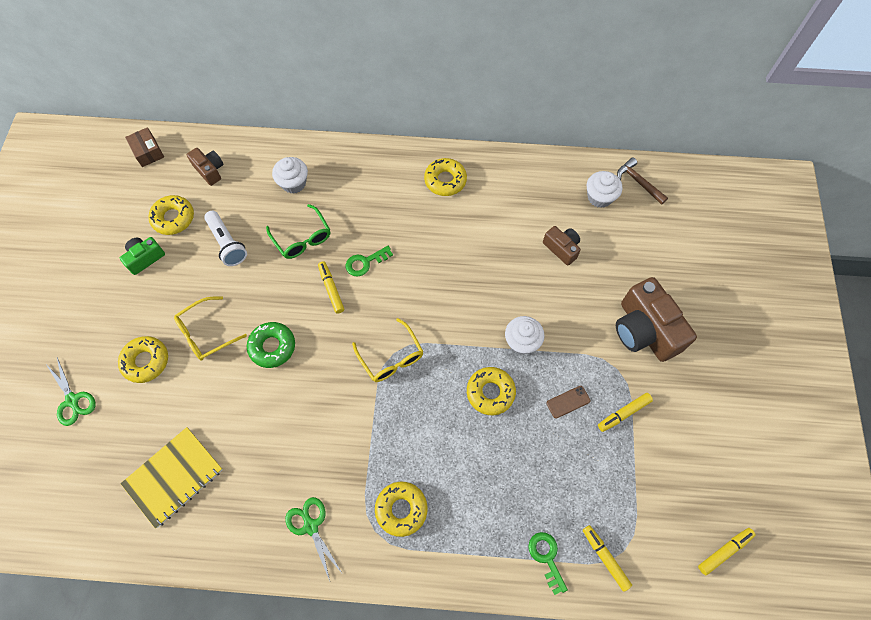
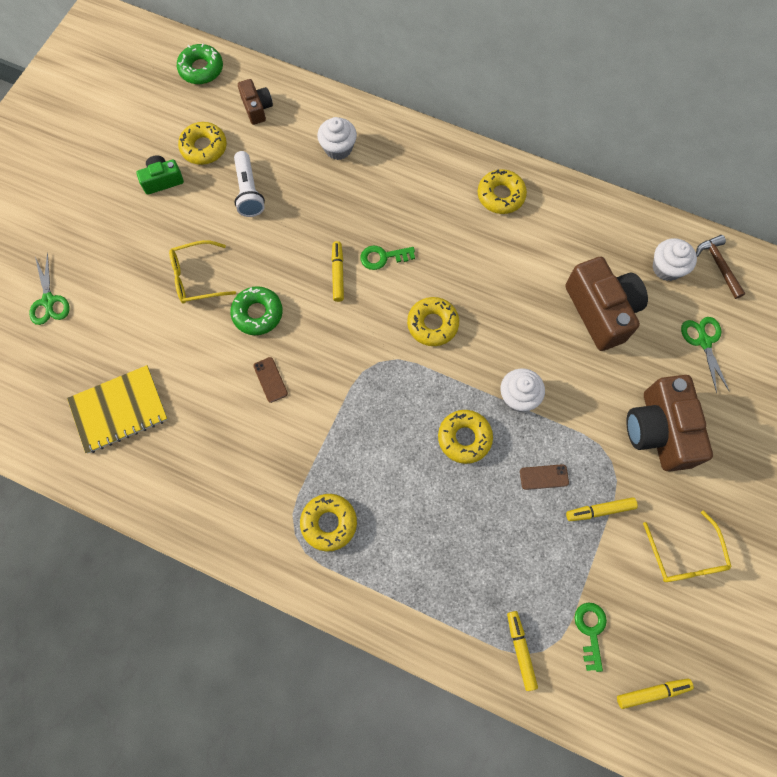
camera: 20 degrees right, 5 degrees up
(146, 361) = (130, 286): yellow donut -> yellow donut (432, 324)
(148, 152) = (201, 69): brown box -> green donut
(302, 238) = (326, 210): green glasses -> none
(304, 401) = (270, 379): none -> brown phone
(310, 525) = (234, 506): green scissors -> green scissors (703, 341)
(391, 357) = (374, 365): yellow glasses -> yellow glasses (684, 555)
(546, 557) = (459, 626): green key -> green key (590, 630)
(561, 248) = (601, 311): brown camera -> brown camera, size x1.91

